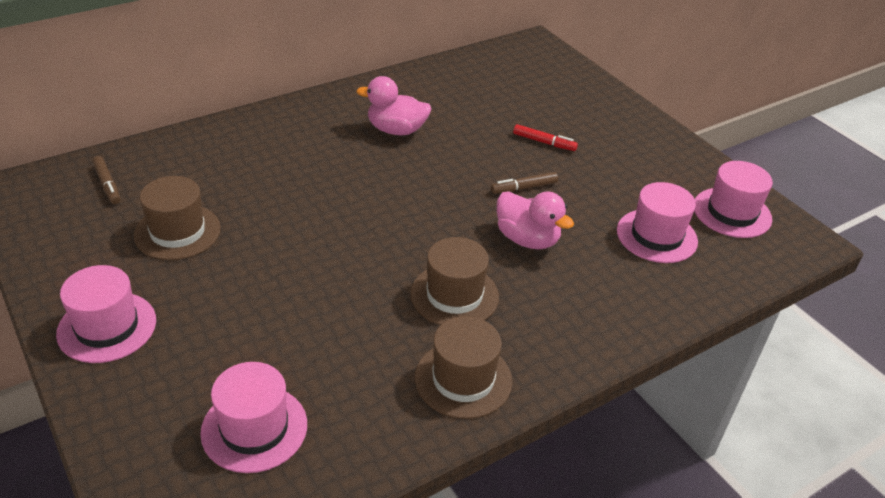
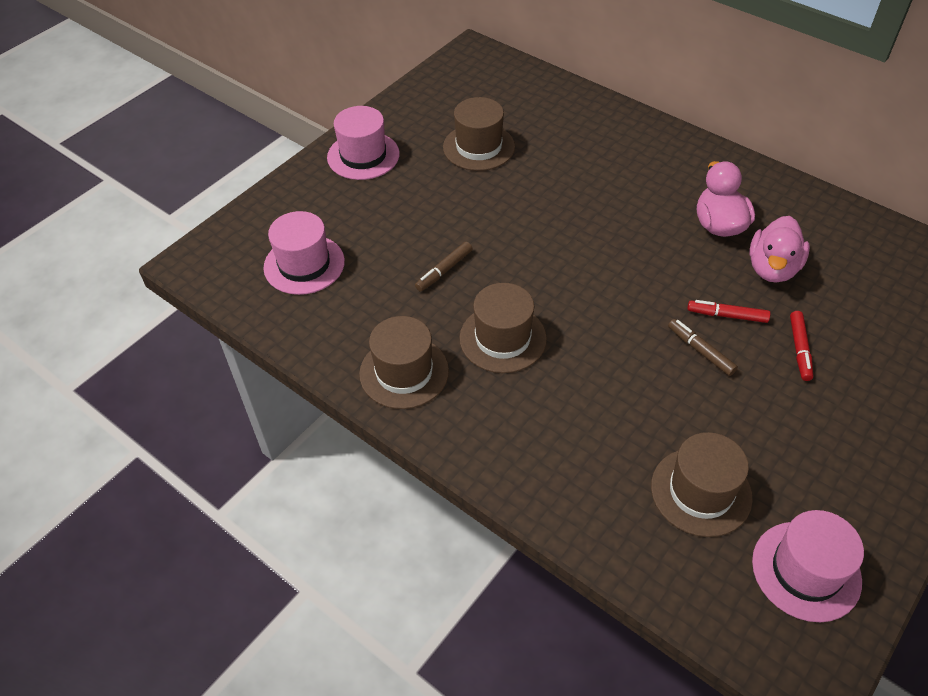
camera: 75 degrees right, 10 degrees up
(107, 185) = (508, 90): brown marker -> brown marker (444, 270)
(495, 162) = (727, 315): none -> red marker
(527, 239) = (616, 373): pink duck -> pink duck (772, 268)
(656, 236) = (701, 491): pink hat -> brown hat

